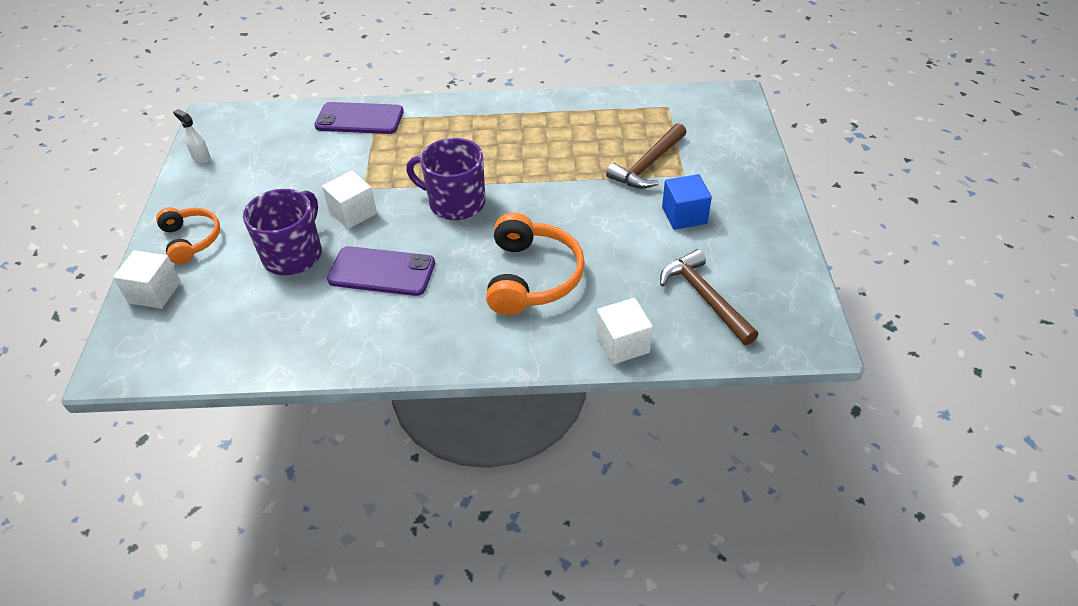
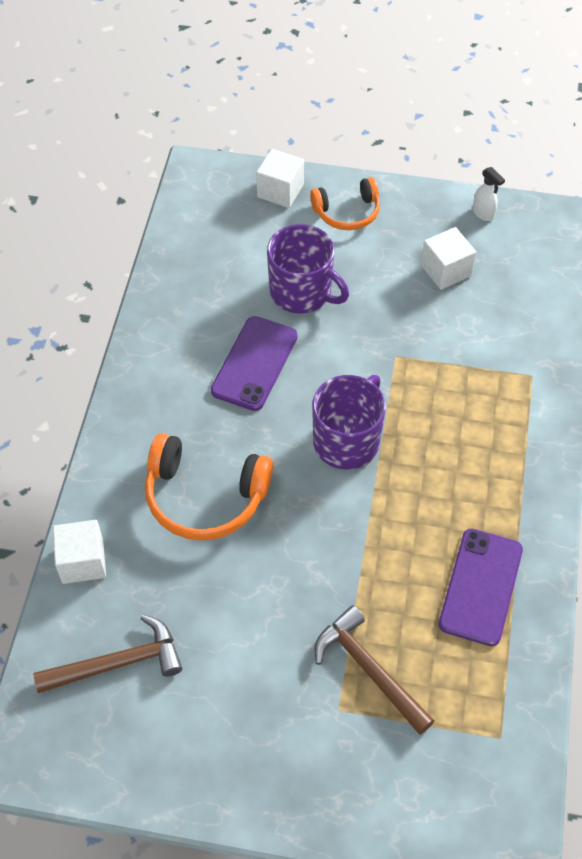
camera: 100 degrees right, 10 degrees up
(201, 158) = (483, 213): white spray bottle -> white spray bottle turned 90 degrees clockwise
(353, 213) = (354, 344): white cube -> white cube (445, 270)
(359, 119) = (533, 358): purple phone -> purple phone (481, 586)
(684, 215) = (259, 684): blue cube -> none

